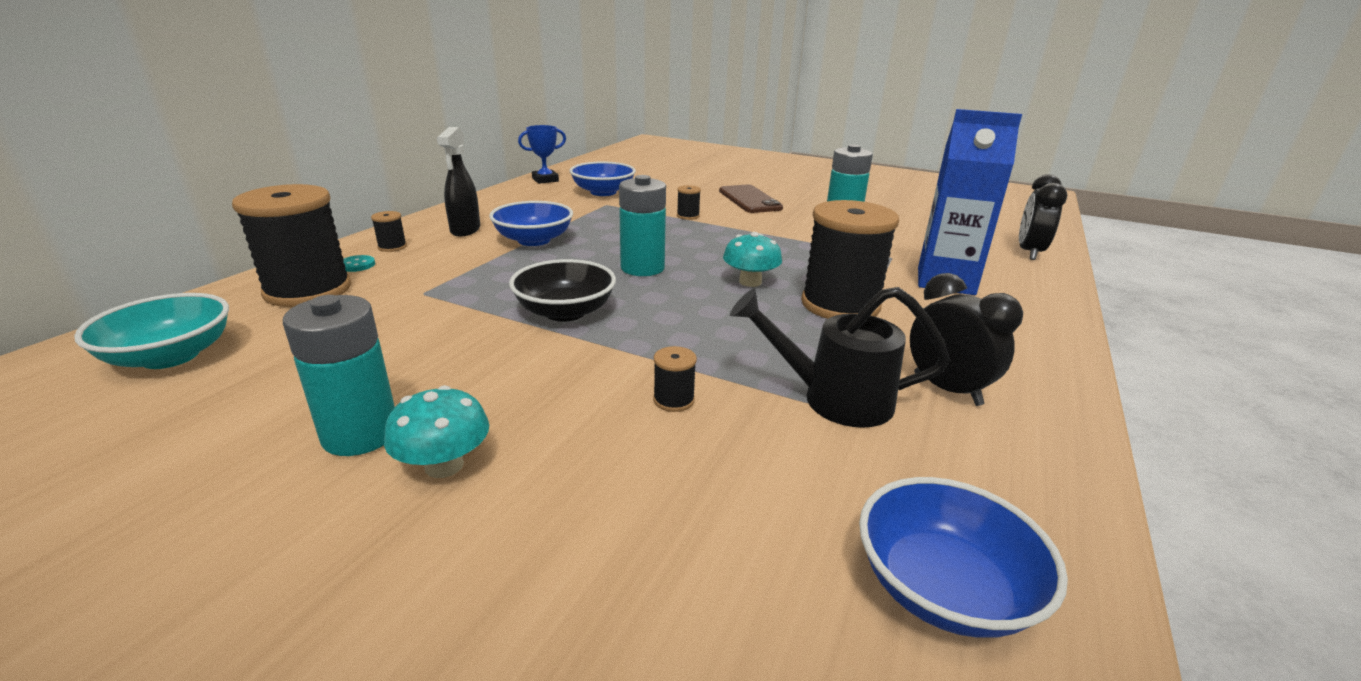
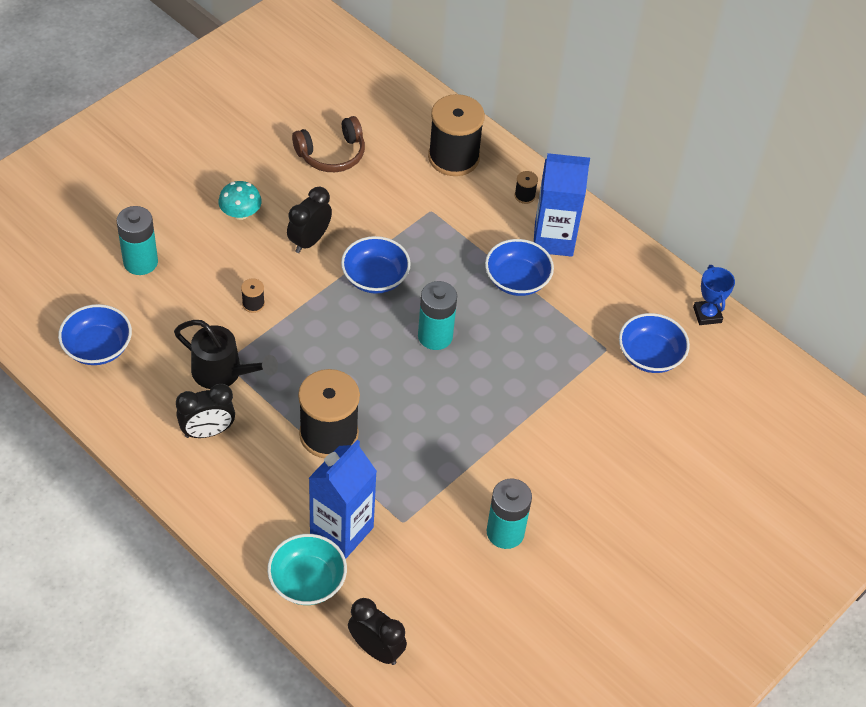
camera: 105 degrees right, 25 degrees up
(170, 356) = (381, 115): turquoise bowl -> turquoise bowl (307, 581)
(271, 388) = (331, 154): none -> brown headphones
(357, 265) = (492, 178): turquoise button -> none
(360, 434) = (277, 187): turquoise battery -> turquoise battery (140, 262)
(465, 230) = (553, 239): black spray bottle -> blue carton
(506, 373) = (309, 241): none -> black clock
(565, 312) = (375, 277): black bowl -> blue bowl
(688, 216) = (554, 405): black spool -> none
(749, 200) = (597, 479): brown phone -> none
(750, 282) = (386, 395): turquoise mushroom -> none
(833, 399) = (223, 373): black watering can -> black watering can turned 90 degrees clockwise

